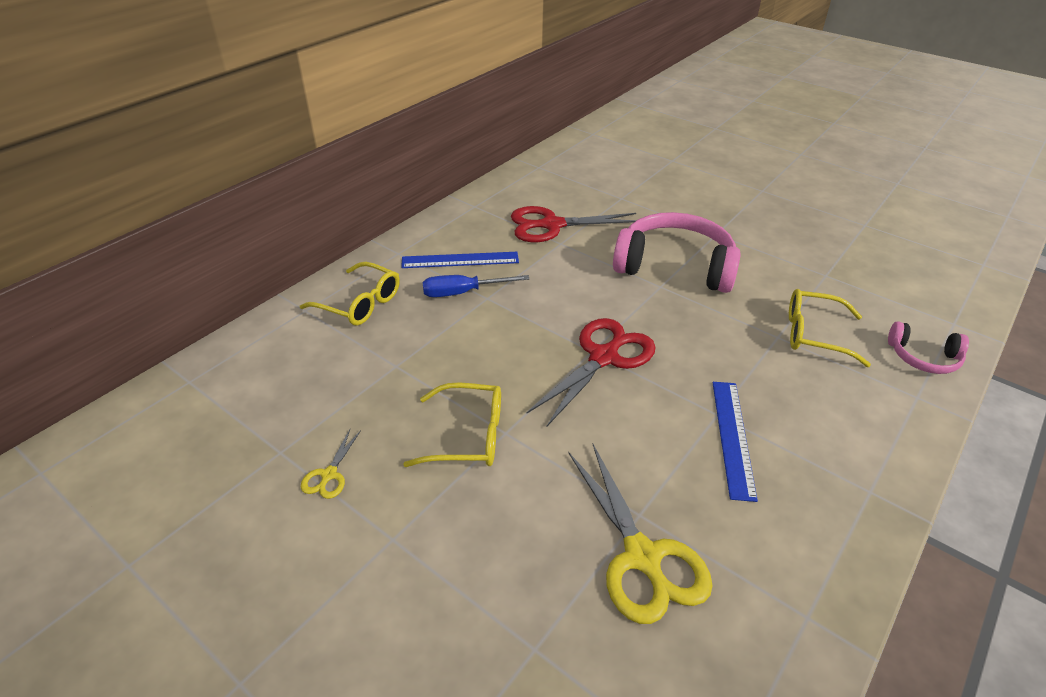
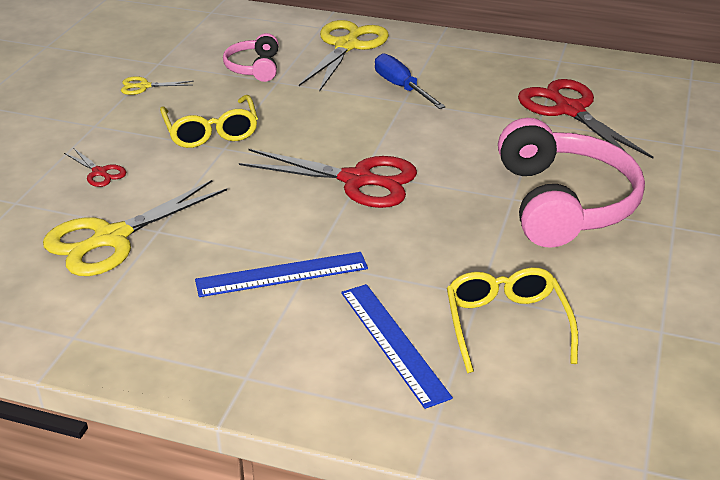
camera: 70 degrees right, 5 degrees down
(360, 303) = (347, 46): yellow glasses -> yellow scissors
(460, 260) = (452, 74): blue ruler -> blue ruler (393, 343)
(505, 548) = (100, 172): none -> red scissors
(923, 357) = (528, 430): pink headphones -> pink headphones (254, 68)

